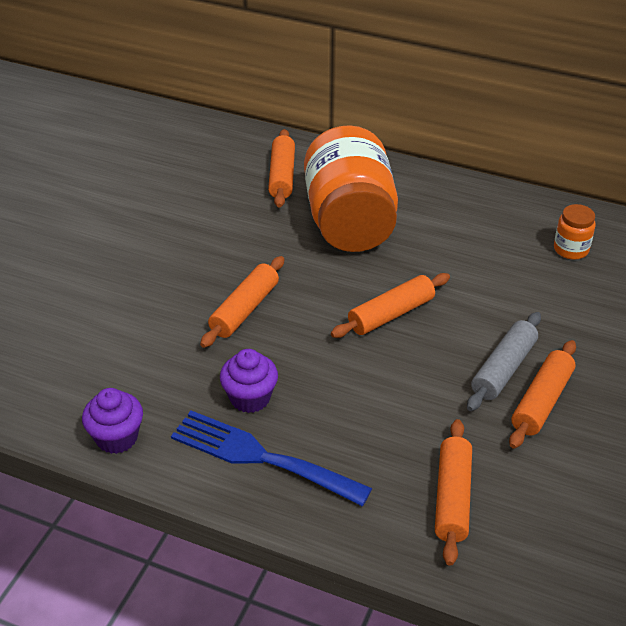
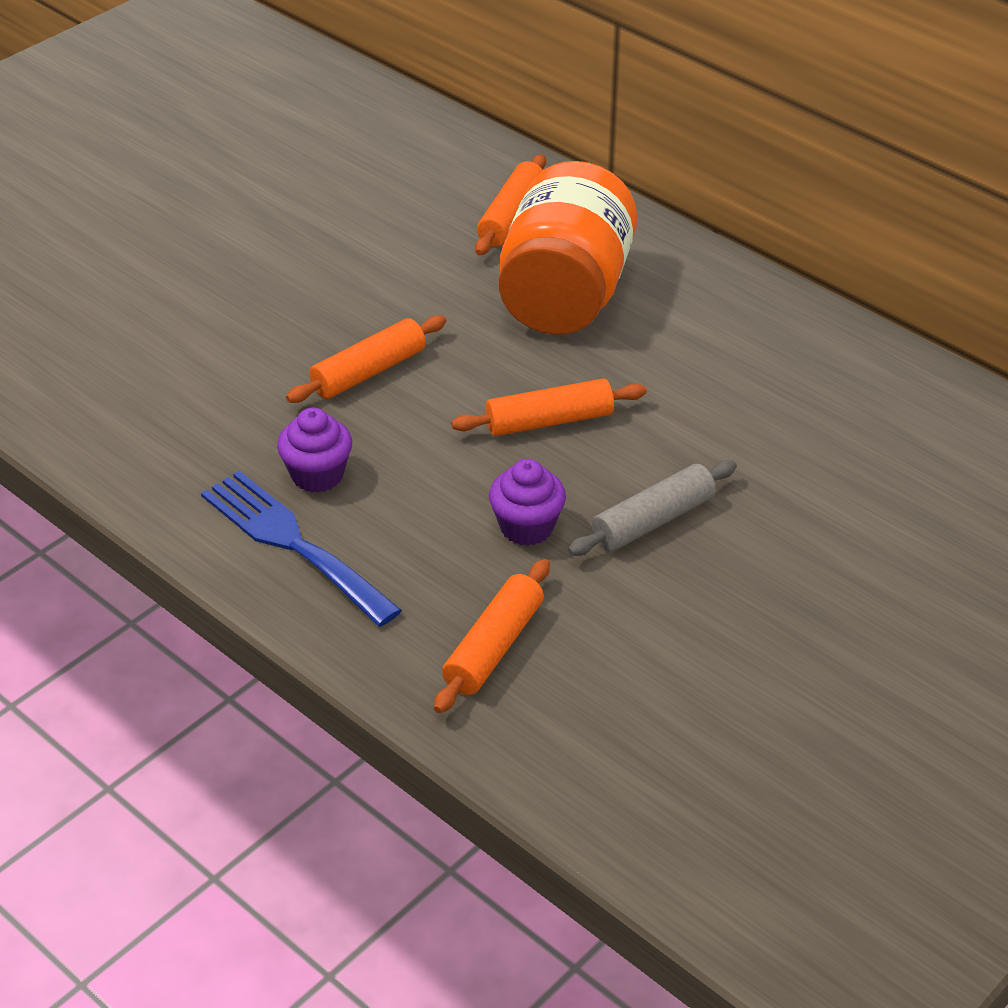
camera: 20 degrees right, 0 degrees up
(117, 437) = (140, 479): purple cupcake -> purple cupcake (526, 527)
(541, 401) = (677, 571): orange rolling pin -> none
(571, 249) = (845, 397): orange jar -> none

